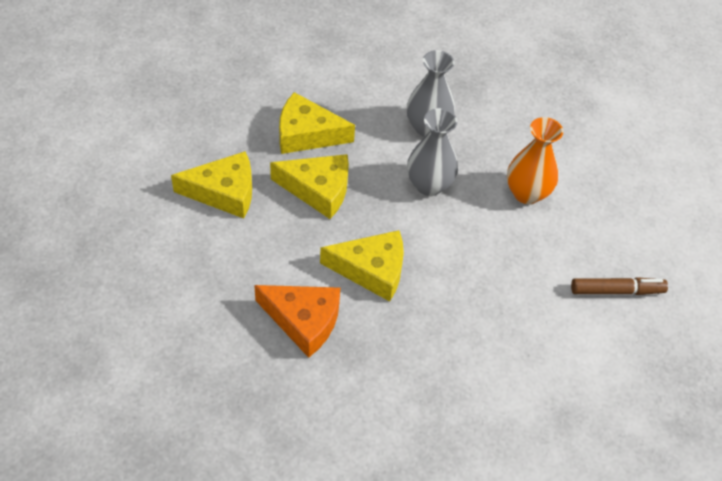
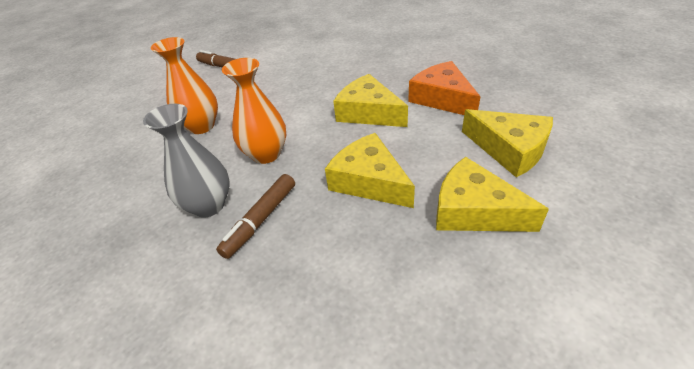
camera: 140 degrees left, 10 degrees down
(307, 134) = (339, 246): yellow cheese -> yellow cheese (509, 149)
(377, 131) = (260, 220): none -> brown marker
(429, 185) = (266, 154): grey vase -> orange vase

